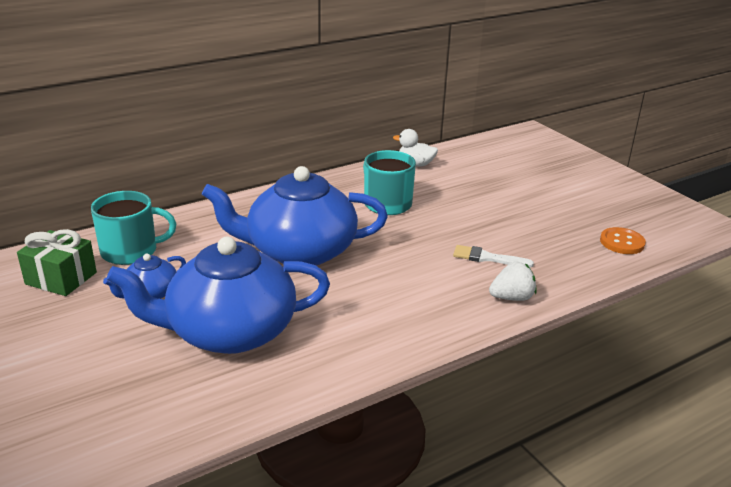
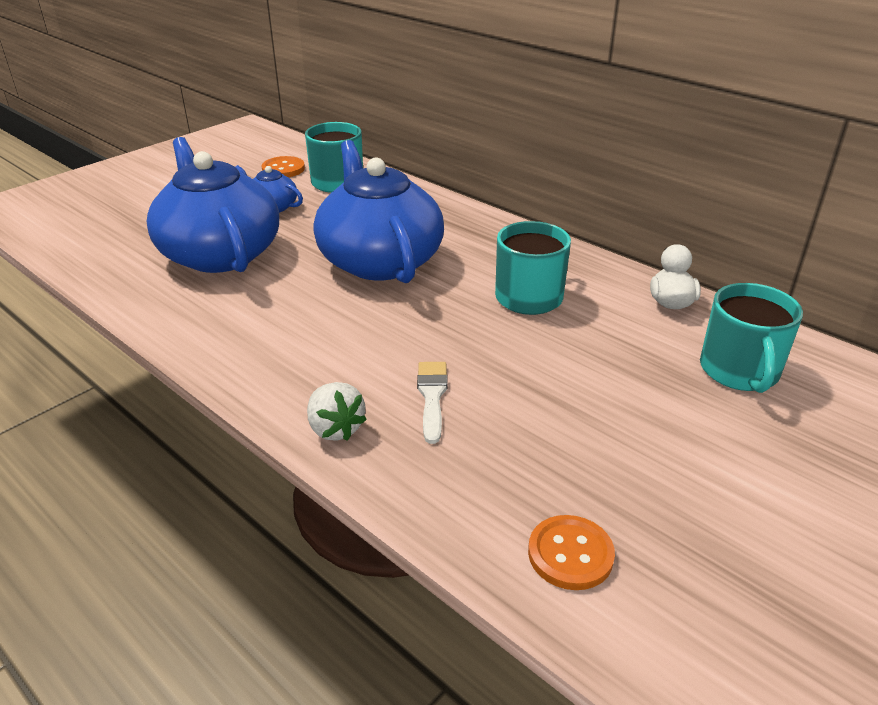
camera: 75 degrees right, 5 degrees up
(61, 278) = (283, 169): green gift -> orange button
(490, 165) = (739, 371): none -> turquoise mug

